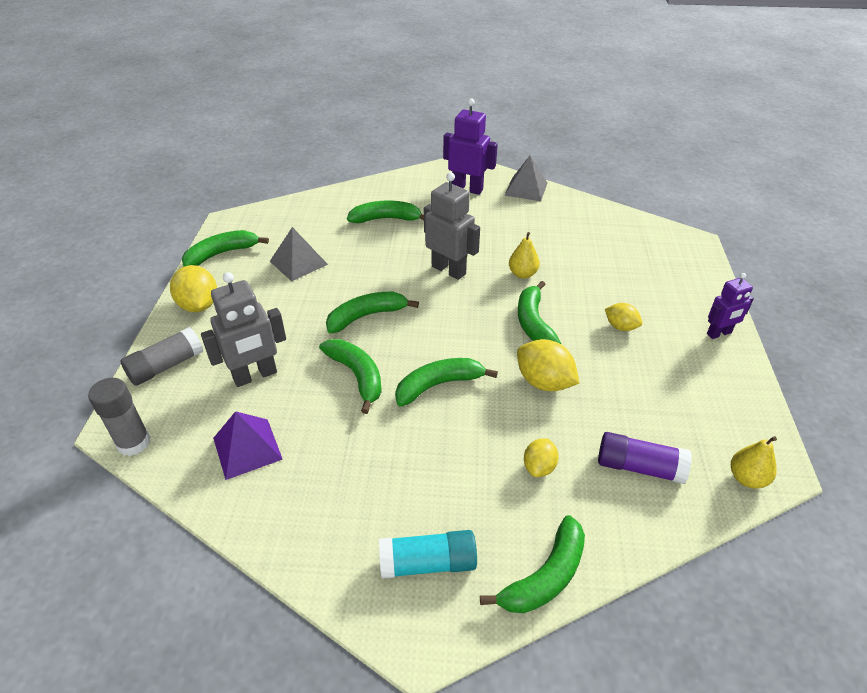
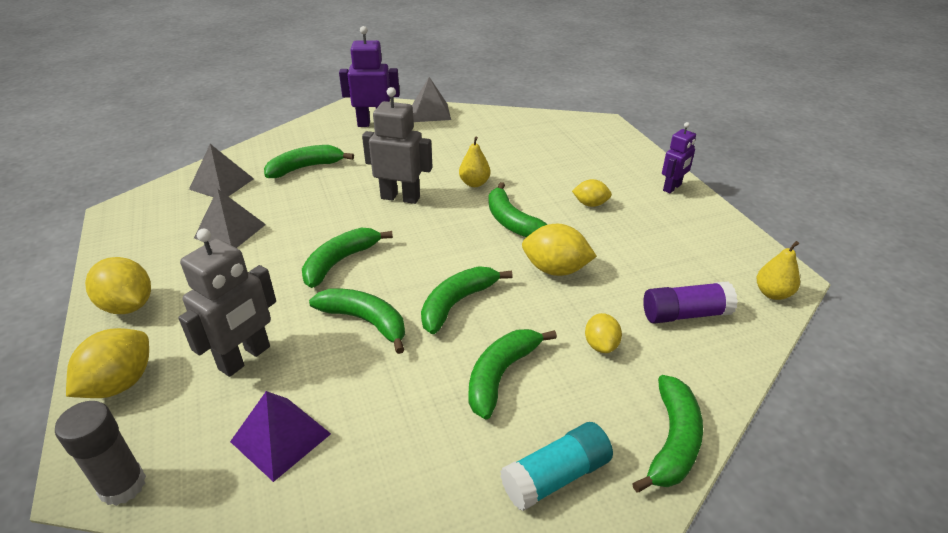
camera: 25 degrees left, 5 degrees down
(166, 366) = (120, 384): grey glue stick -> yellow lemon
(222, 254) = (128, 245): green banana -> green banana (501, 375)
(313, 217) = (221, 184): none -> grey pyramid

